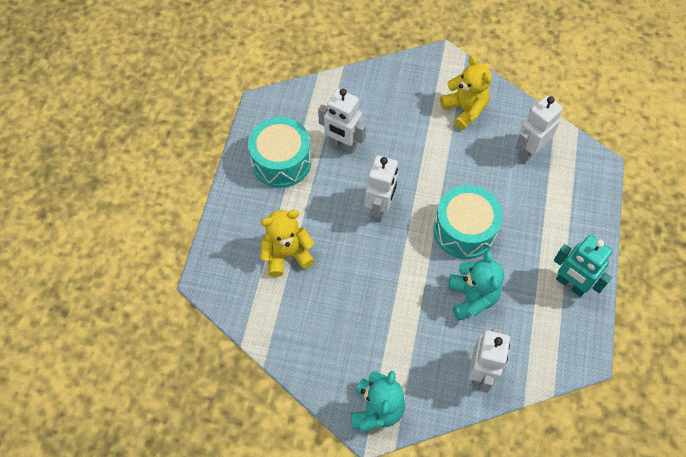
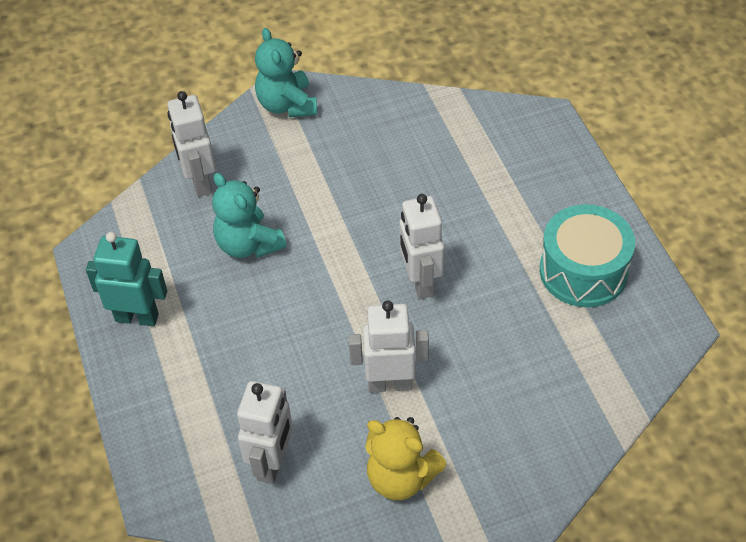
camera: 150 degrees right, 10 degrees down
(287, 254) = (485, 181): yellow teddy bear -> none
(342, 145) = (527, 332): white robot -> white robot (390, 383)
(464, 230) = (300, 311): turquoise drum -> none

